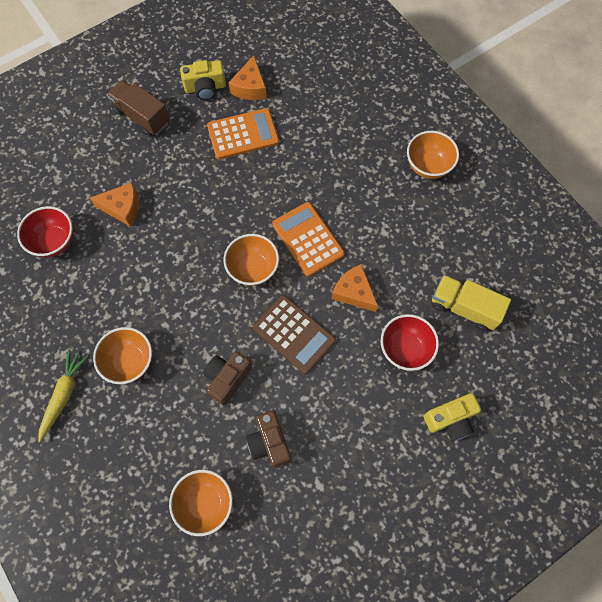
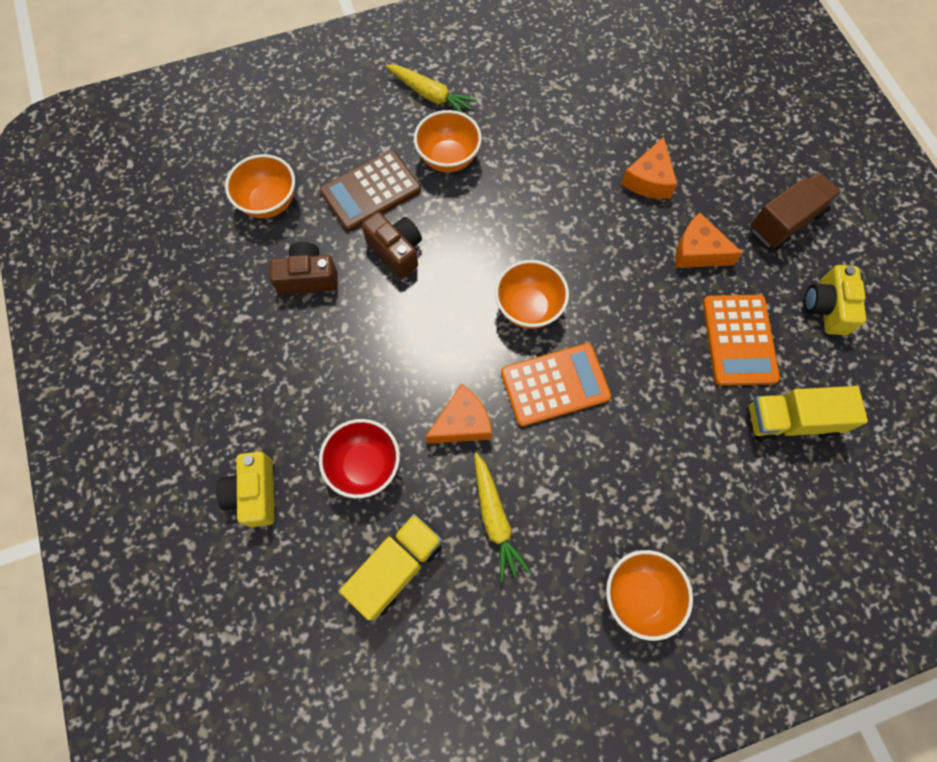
camera: 105 degrees right, 0 degrees up
(54, 241) = (618, 107): red bowl -> none
(250, 87) = (821, 367): orange cheese -> orange cheese (697, 251)
(291, 100) = (791, 420): none -> yellow truck
(294, 334) = (427, 335): brown calculator -> brown calculator (371, 191)
(411, 256) = (495, 518): none -> yellow carrot

